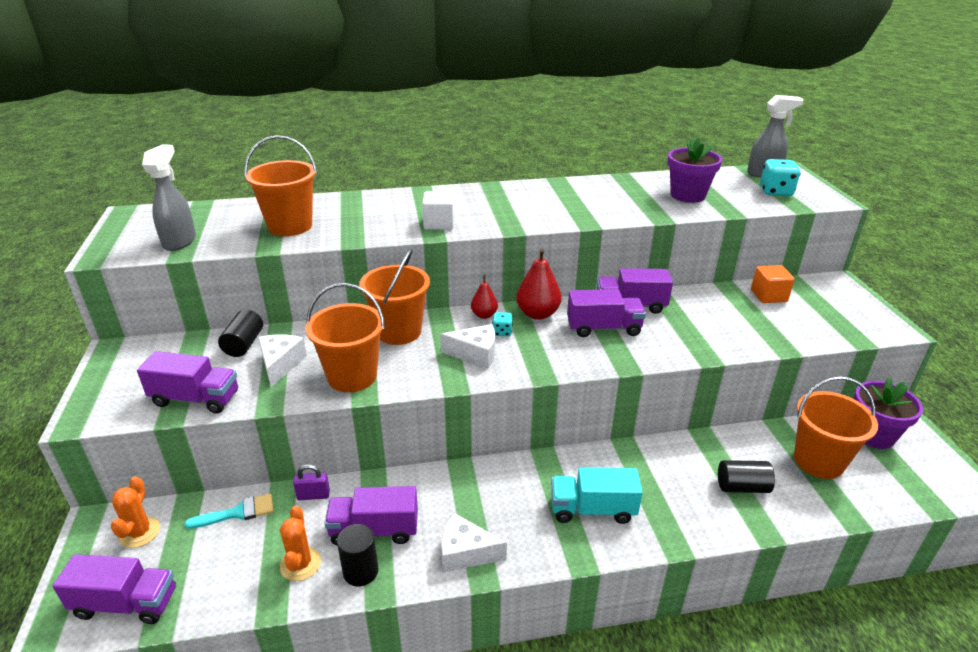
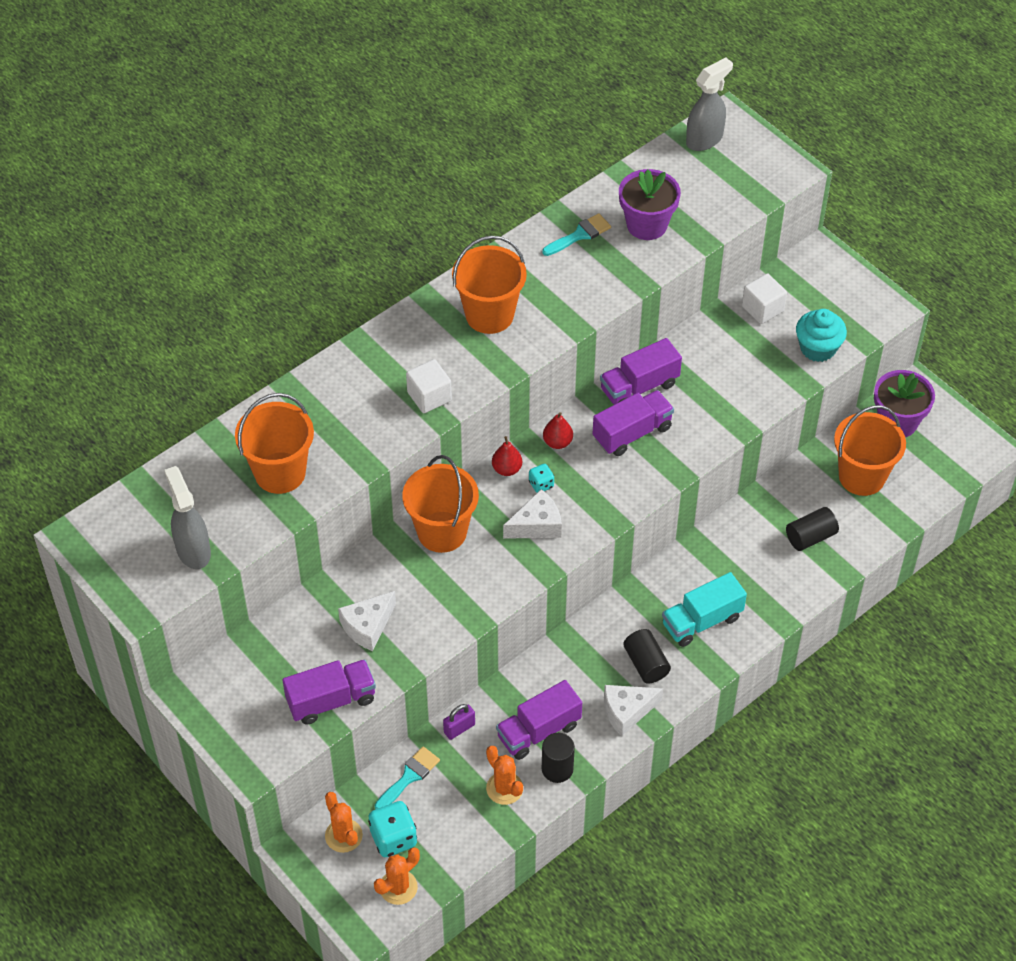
camera: 30 degrees left, 20 degrees up
(126, 603) = (398, 887): purple truck -> orange cactus
(244, 344) = (306, 621): black cylinder -> black cylinder (646, 664)
(280, 364) = (367, 626): white cheese -> white cheese turned 105 degrees counterclockwise
(352, 376) = (447, 607): orange bucket -> orange bucket (489, 315)
(537, 314) = (557, 442): red pear -> red pear, size x0.61
(630, 188) = (580, 235): none -> turquoise brush
(768, 296) = (762, 309): orange cube -> white cube
(775, 192) = (731, 177): turquoise dice -> turquoise dice (393, 838)
(809, 331) = (818, 348): none -> turquoise cupcake

